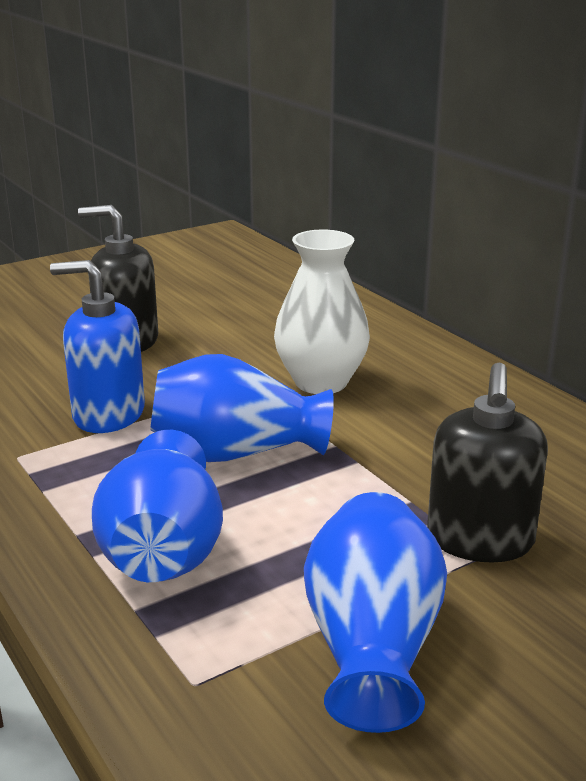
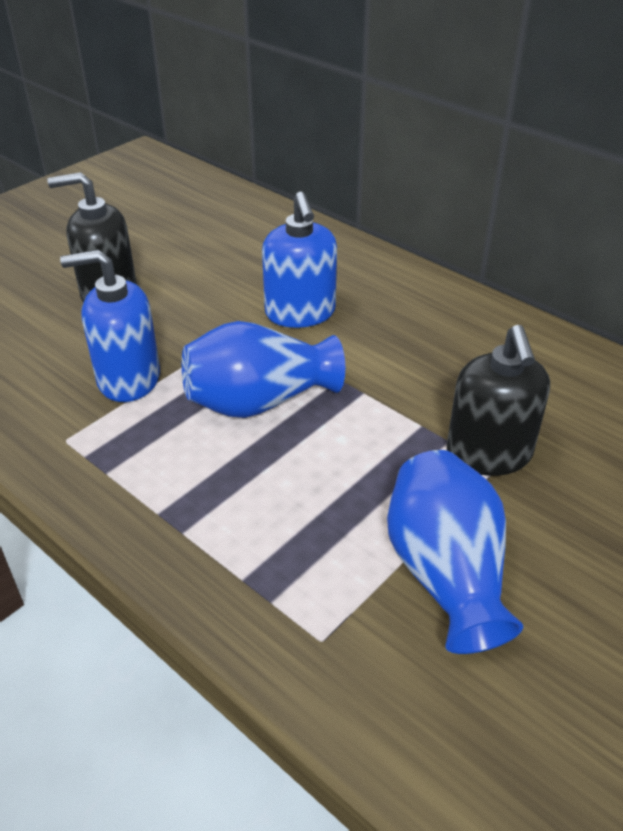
camera: 15 degrees left, 15 degrees up
(163, 552) = (241, 516): blue vase -> none
(321, 382) = (300, 313): white vase -> blue soap dispenser

